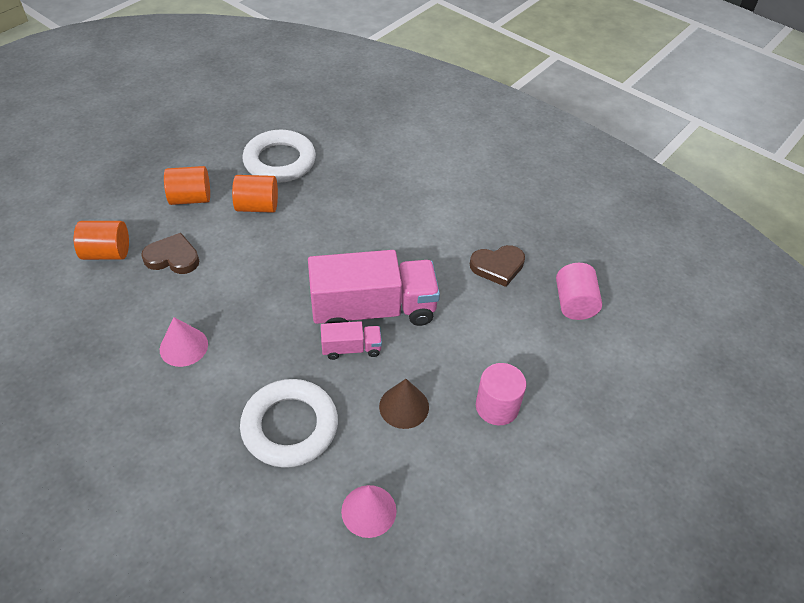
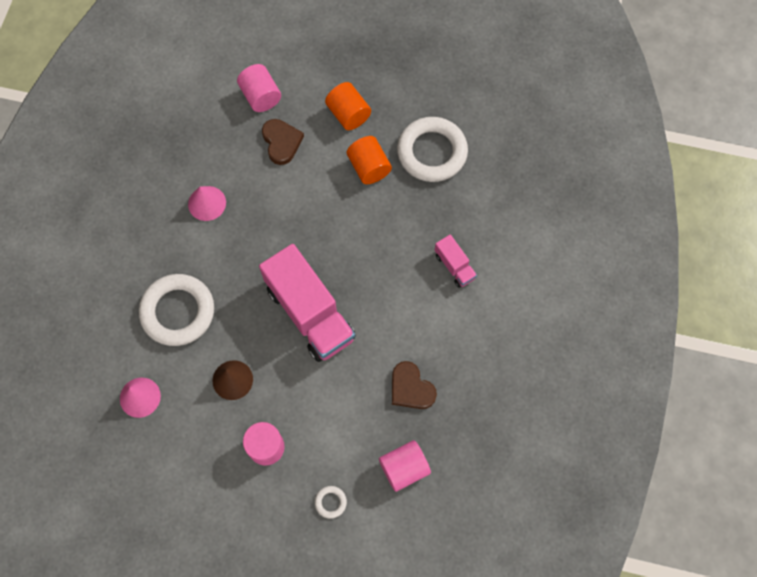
camera: 65 degrees right, 20 degrees up
(107, 253) = (261, 96): orange cylinder -> pink cylinder
(351, 348) = (265, 317): pink truck -> pink truck (454, 266)
(583, 375) = (330, 502): none -> white ring

